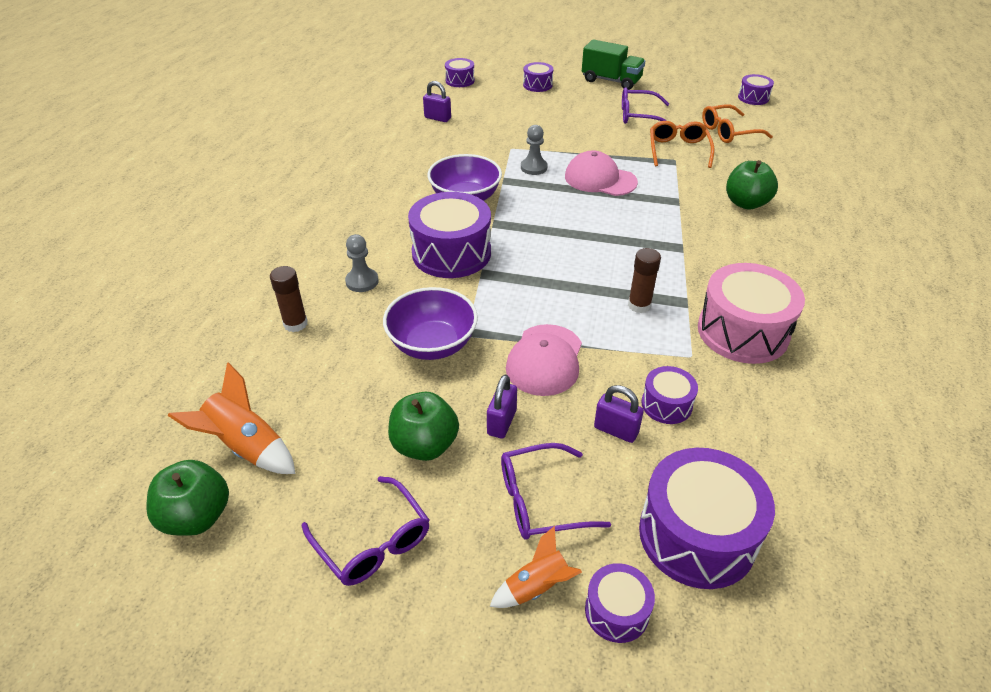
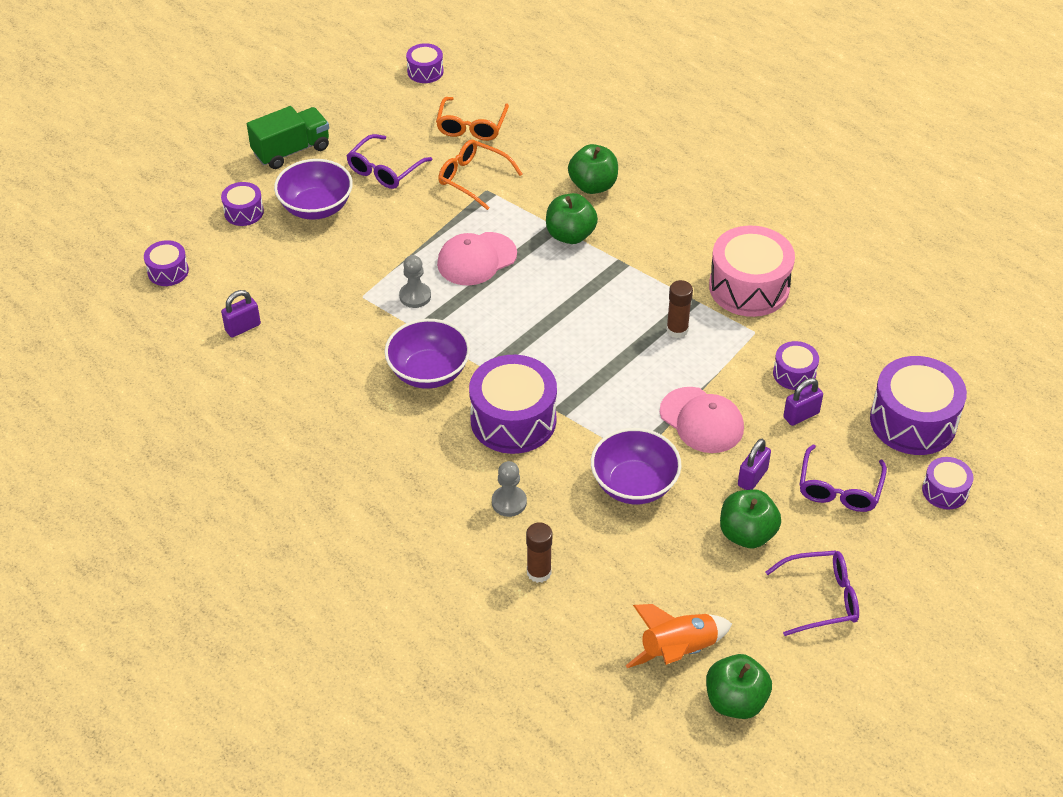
camera: 60 degrees left, 5 degrees up
(501, 422) = (752, 477): purple padlock -> purple padlock turned 75 degrees clockwise
(537, 587) = (906, 522): orange rocket -> none
(572, 105) = (316, 207): none -> purple bowl
(678, 211) = (570, 235): none -> green apple

